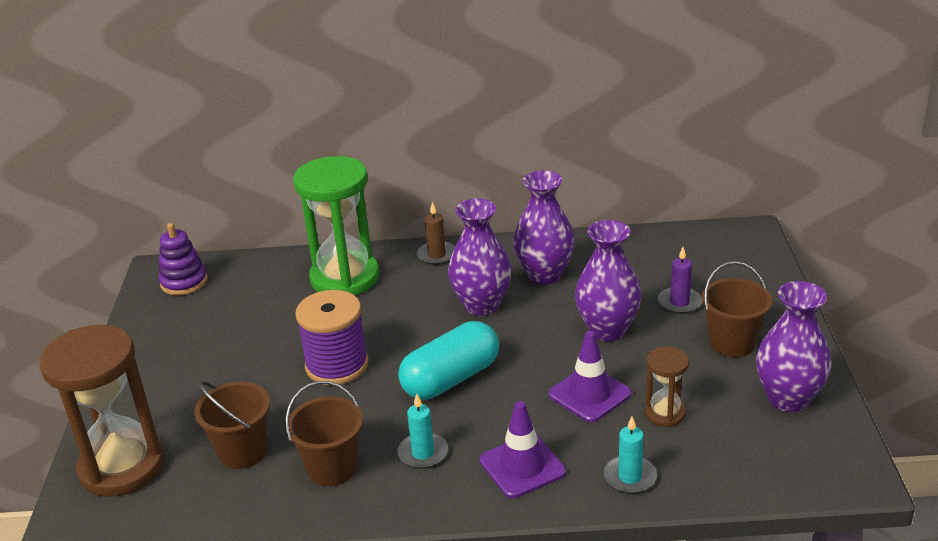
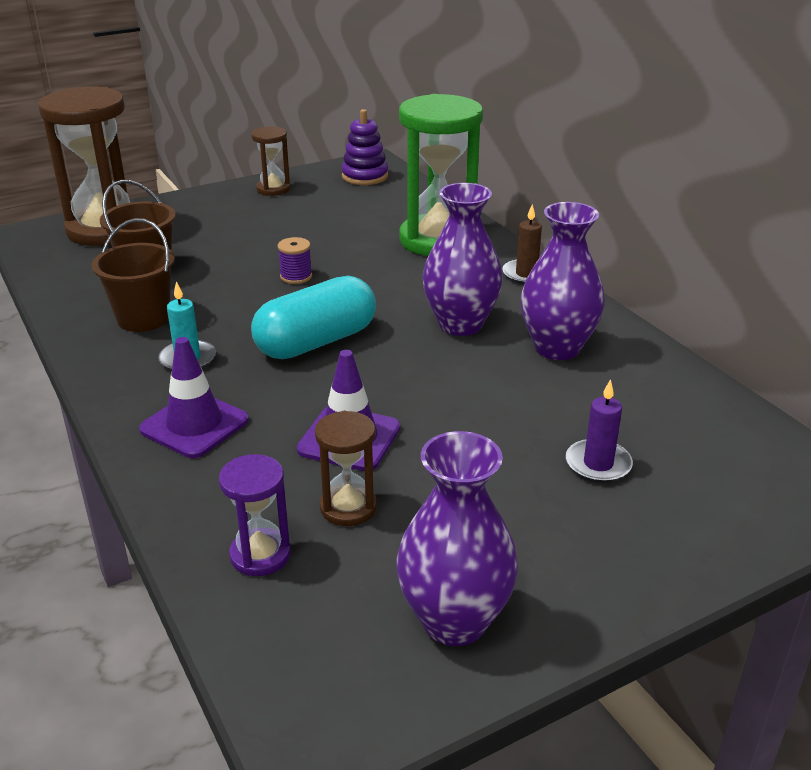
camera: 60 degrees right, 0 degrees up
(150, 340) = (273, 189): none -> brown hourglass
(337, 365) = (296, 276): purple spool -> purple spool, size x0.47
(451, 379) = (316, 342): turquoise capsule -> turquoise capsule turned 60 degrees counterclockwise
(607, 330) = (486, 420): purple vase -> none
(630, 477) = (210, 508): turquoise candle -> none
(692, 463) = (260, 555): none -> purple hourglass
(732, 343) = (546, 534): brown bucket -> none

